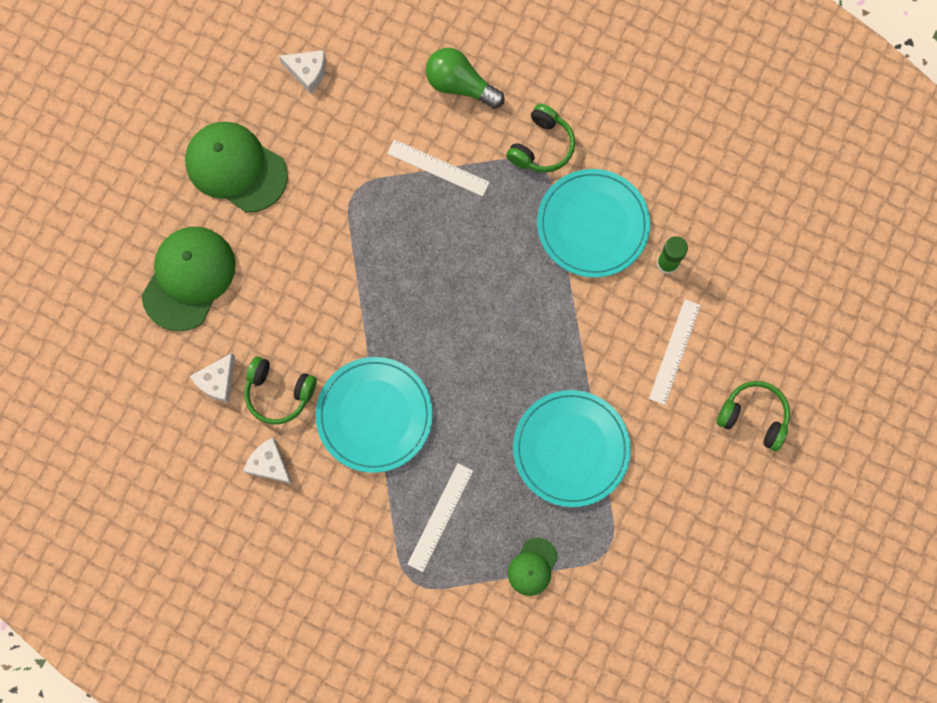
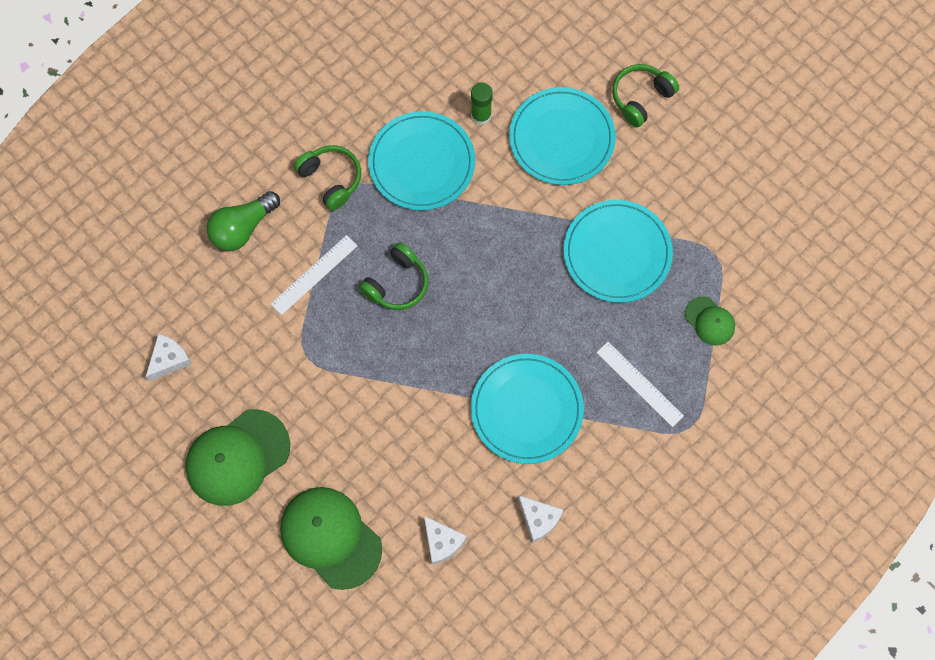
camera: 70 degrees left, 5 degrees down
(269, 464) = (539, 519): white cheese -> white cheese turned 105 degrees counterclockwise
(279, 392) = (474, 488): green headphones -> green headphones (397, 283)
(674, 351) = (561, 138): white ruler -> turquoise plate

